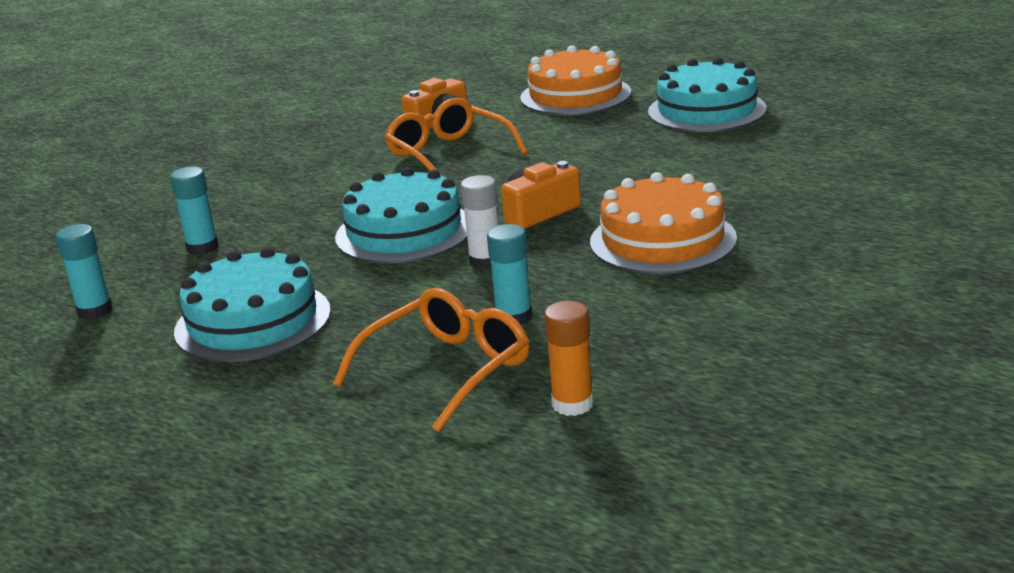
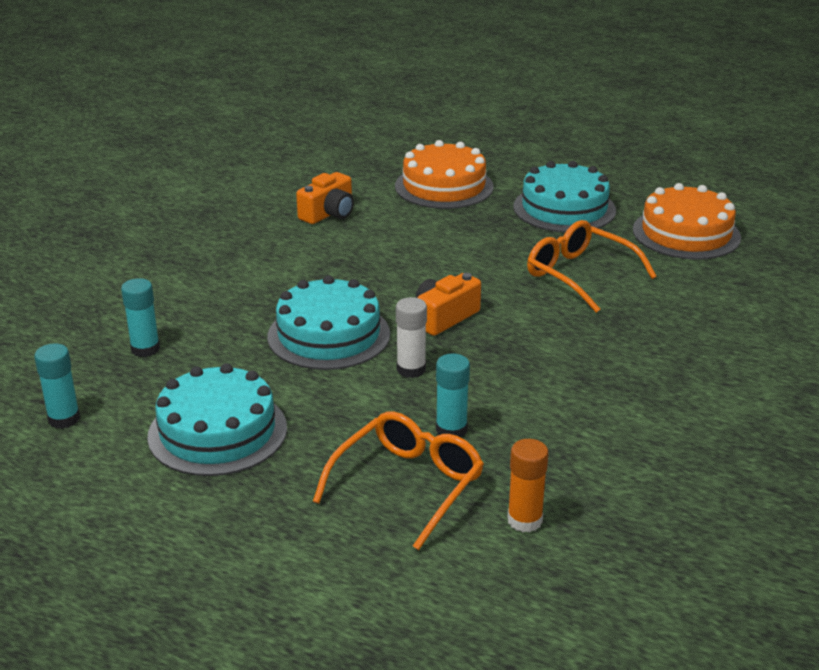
camera: 10 degrees left, 5 degrees up
(449, 154) = (346, 249): orange glasses -> orange glasses (580, 275)
(662, 240) = (559, 349): orange cake -> orange cake (686, 233)

